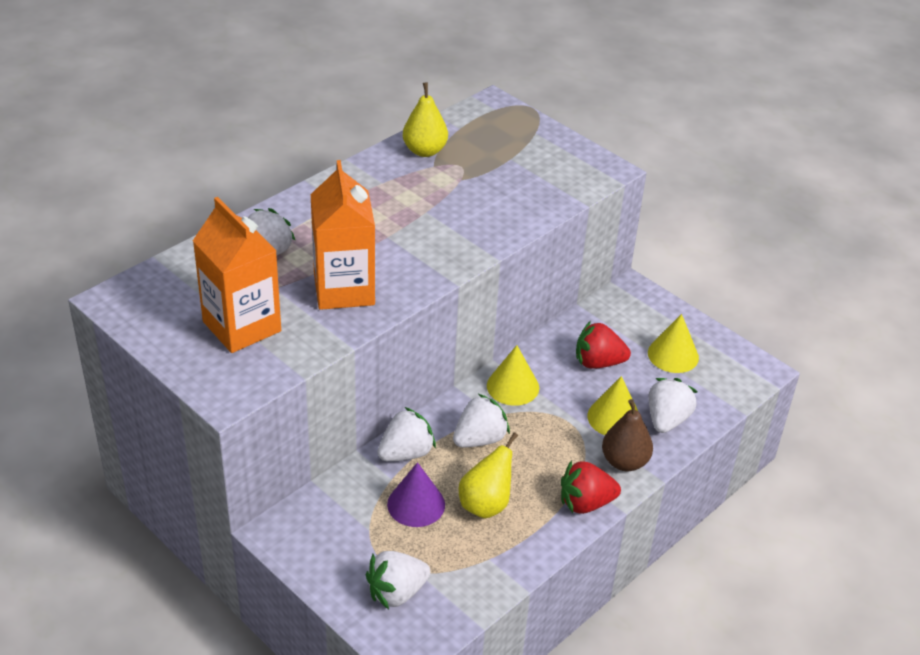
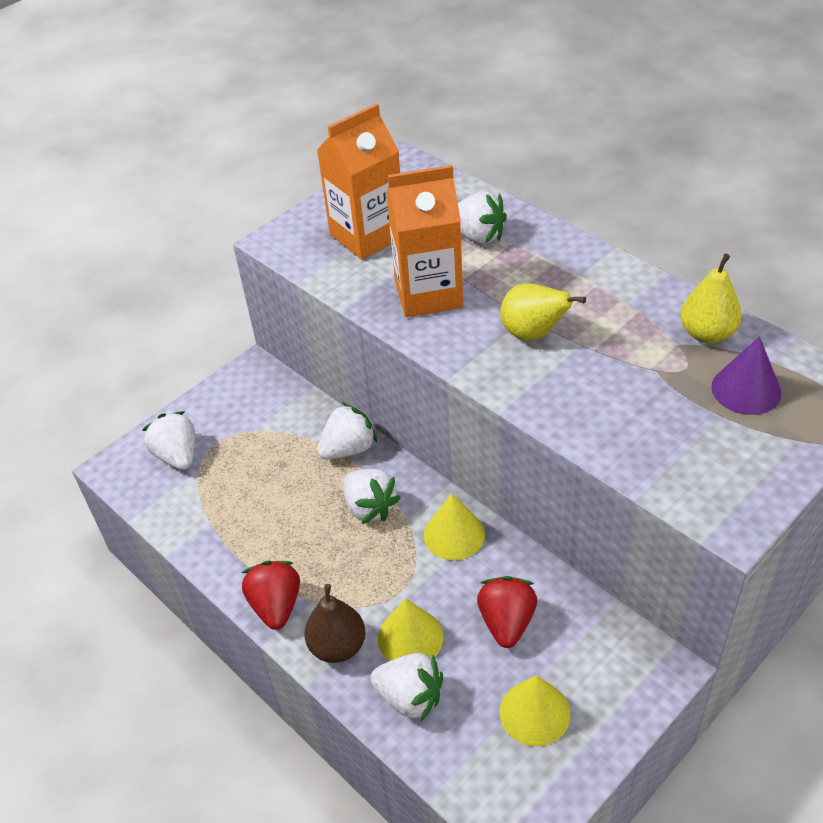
camera: 95 degrees right, 5 degrees up
(406, 453) = (348, 449): white strawberry -> white strawberry turned 90 degrees counterclockwise
(416, 504) = (281, 461): purple cone -> purple cone (746, 389)
(486, 504) = (278, 516): yellow pear -> yellow pear (533, 334)

